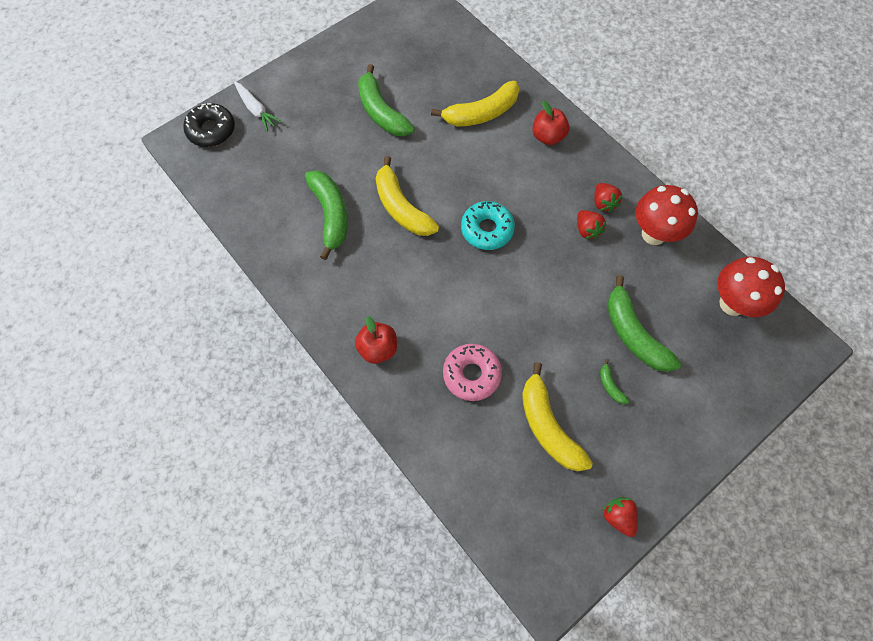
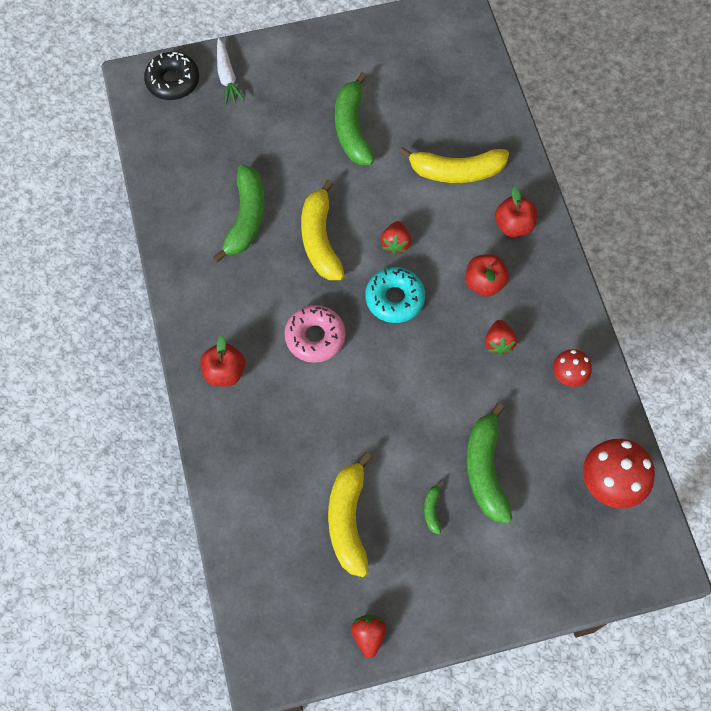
camera: 25 degrees right, 0 degrees up
(471, 374) = (301, 437): pink donut -> pink donut (315, 337)
(550, 189) = (484, 283): none -> red apple
(603, 203) = (532, 321): red strawberry -> red strawberry (395, 243)
(653, 234) = (567, 377): red mushroom -> red mushroom, size x0.58

